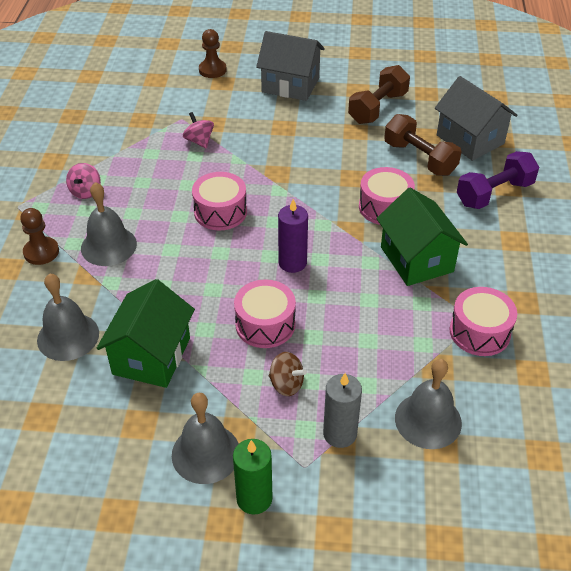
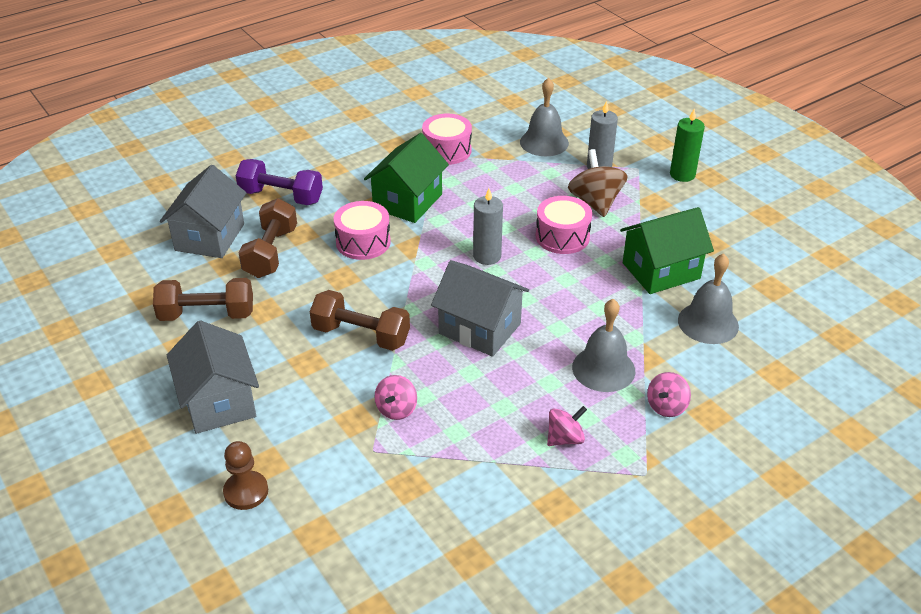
camera: 130 degrees left, 5 degrees down
(41, 252) = (666, 406): brown pawn -> pink spinning top
(206, 453) = (686, 206): grey bell -> none
(220, 212) = (479, 328): pink drum -> grey house
(281, 158) = (361, 335): none -> brown dumbbell
(286, 384) = (595, 202): brown spinning top -> brown spinning top, size x1.65
(292, 263) = (487, 256): purple candle -> grey candle

